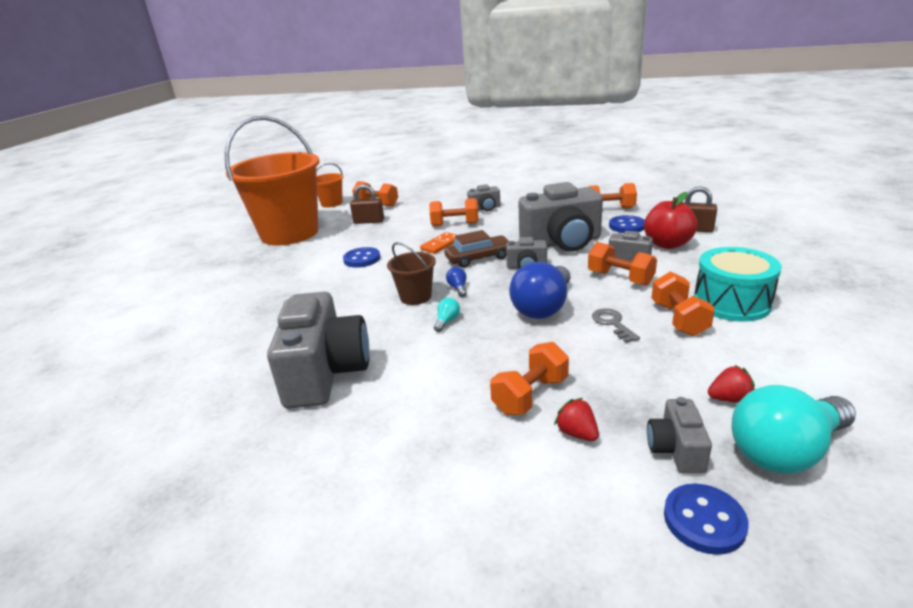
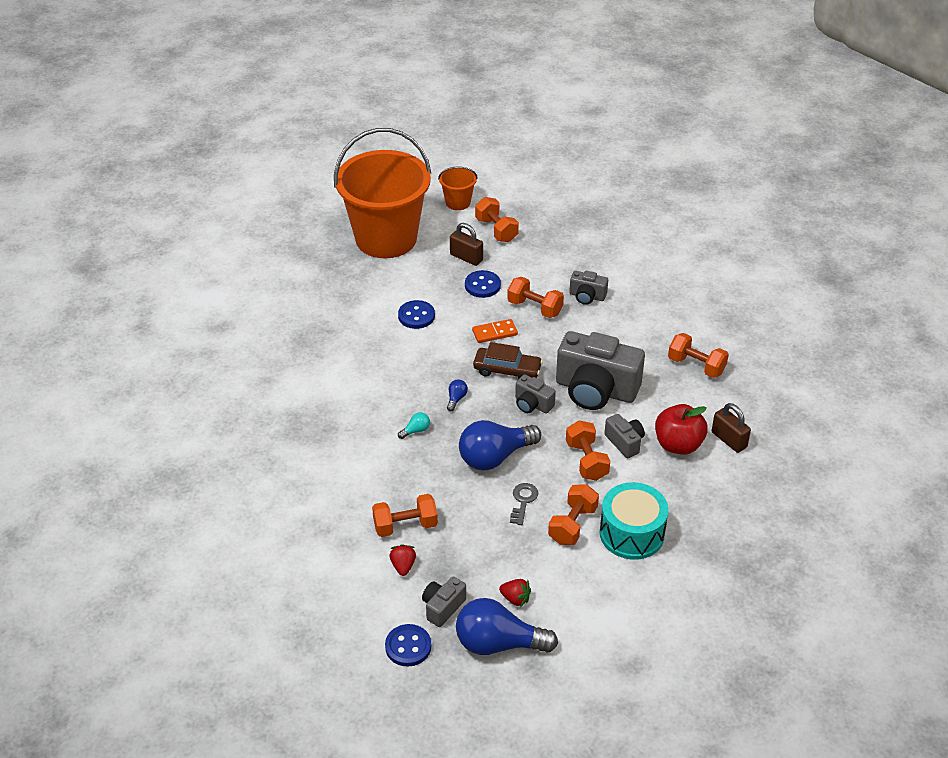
camera: 30 degrees right, 15 degrees up
(325, 373) = (302, 433): grey camera -> none
(415, 297) = (417, 390): brown bucket -> none
(627, 226) = (678, 400): blue button -> blue button (482, 285)
(785, 451) = (498, 643): turquoise light bulb -> blue light bulb

